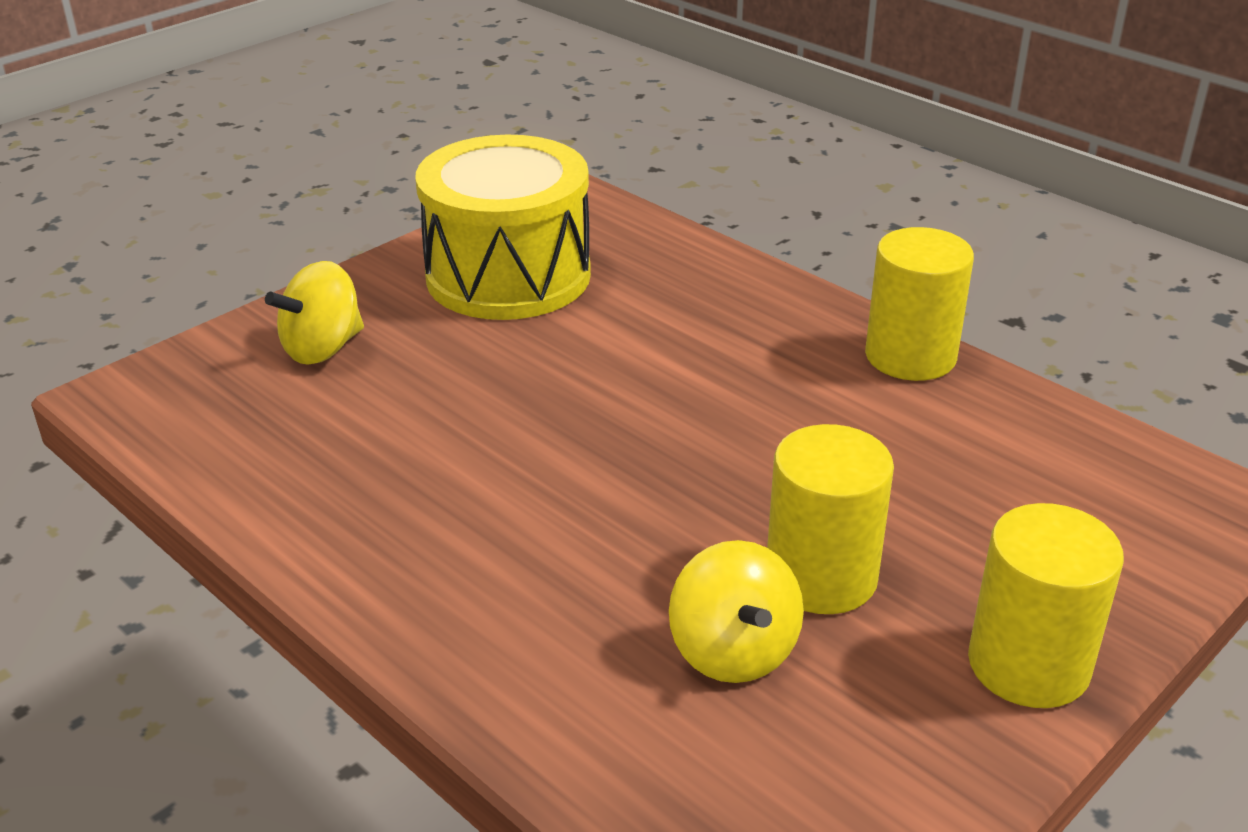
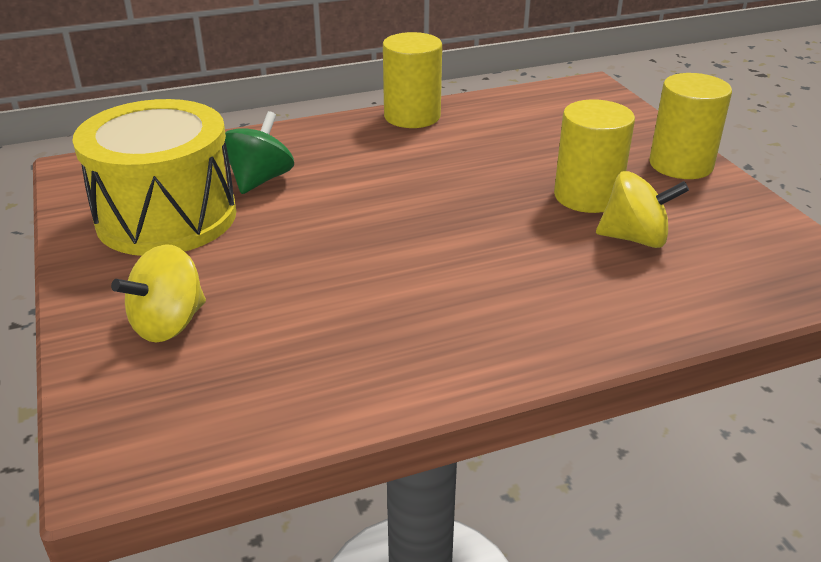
camera: 65 degrees left, 0 degrees up
(323, 348) = (169, 324): yellow spinning top -> yellow spinning top turned 60 degrees clockwise
(632, 302) = (260, 180): none -> green spinning top

